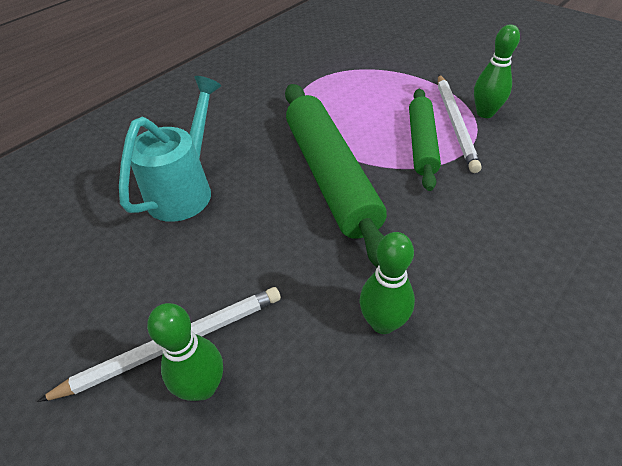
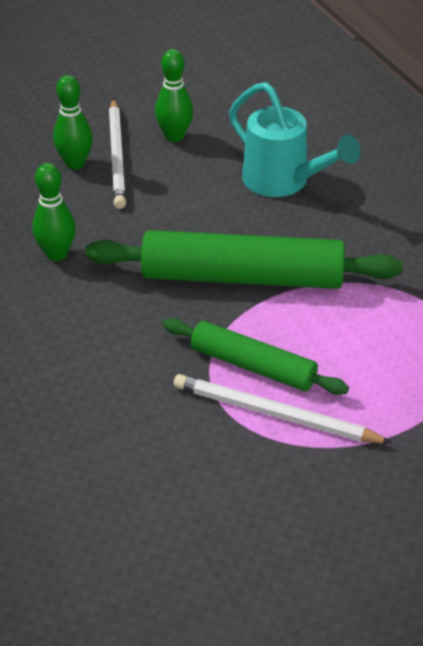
camera: 110 degrees right, 5 degrees down
(485, 113) = (279, 454): green bowling pin -> green bowling pin (174, 136)

